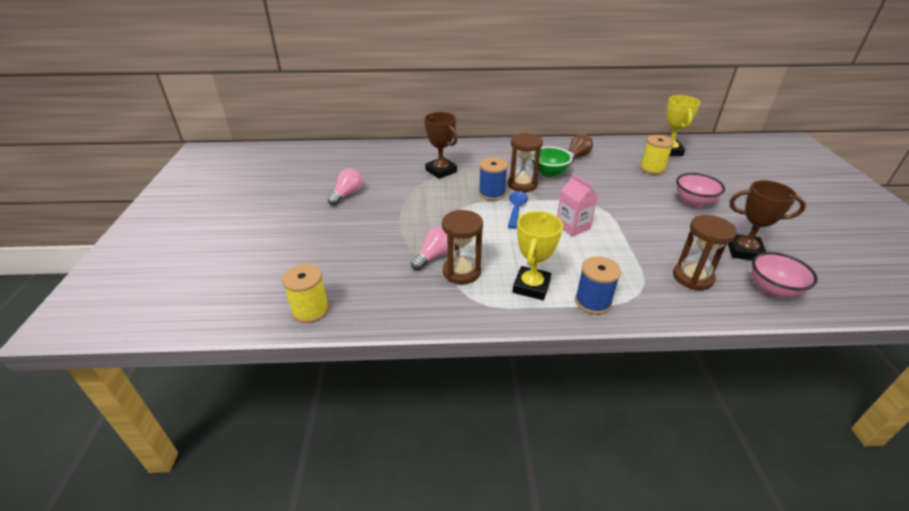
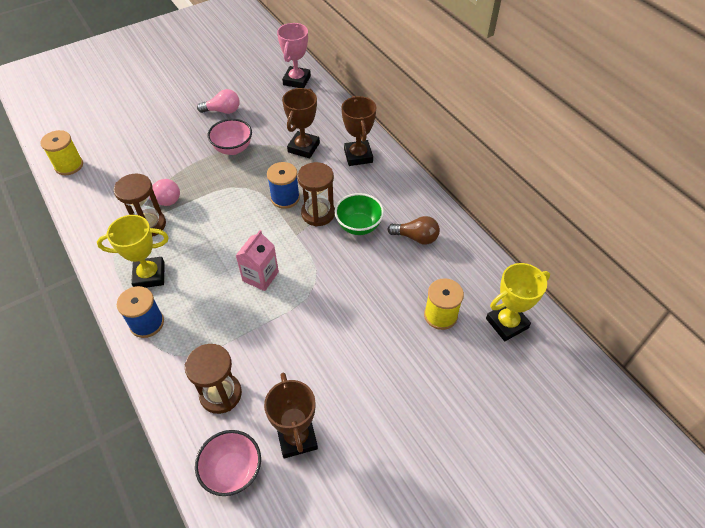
camera: 60 degrees right, 15 degrees up
(354, 153) = (297, 80): none -> pink trophy
(474, 153) = (358, 156): none -> brown trophy
(516, 209) = (267, 225): blue spoon -> none
(693, 202) = (380, 372): pink bowl -> pink bowl (233, 149)

